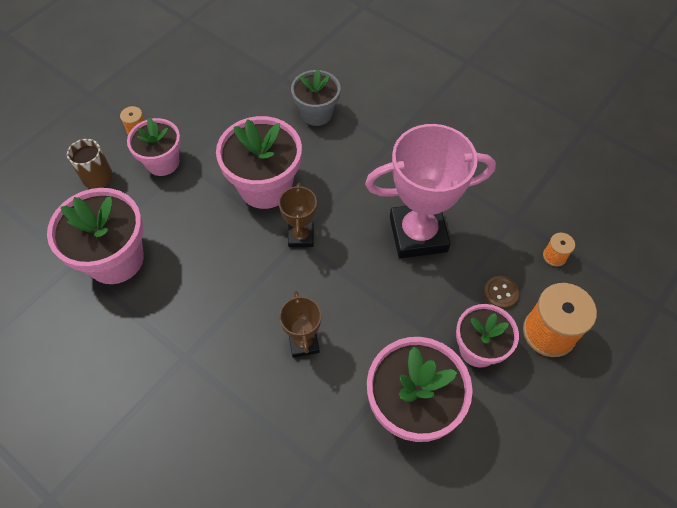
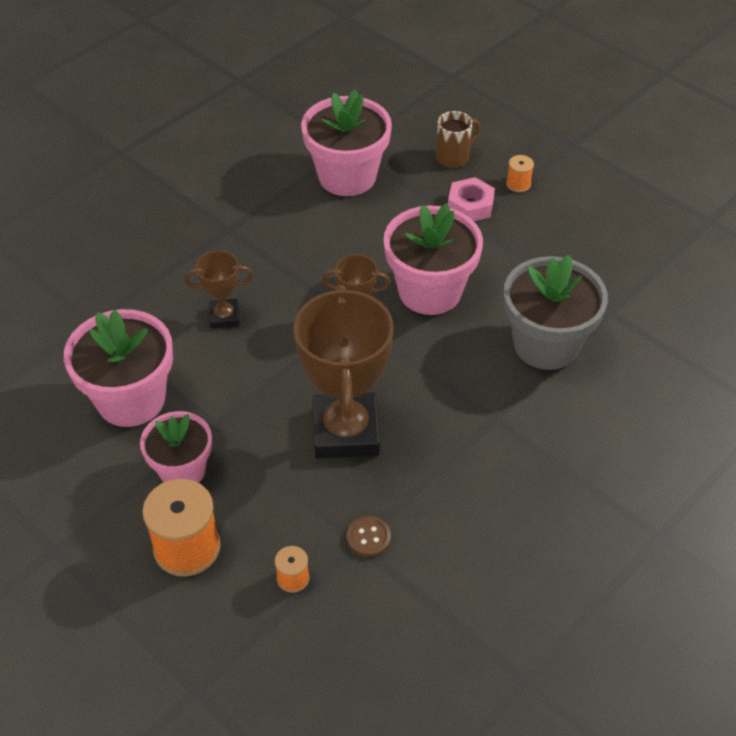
camera: 95 degrees right, 10 degrees down
(162, 162) = (470, 206): pink flower pot -> pink nut
(316, 113) = (546, 344): grey flower pot -> grey flower pot, size x1.56
(418, 234) = (346, 431): pink trophy -> brown trophy
(501, 293) = (250, 506): brown button -> brown button (368, 537)

